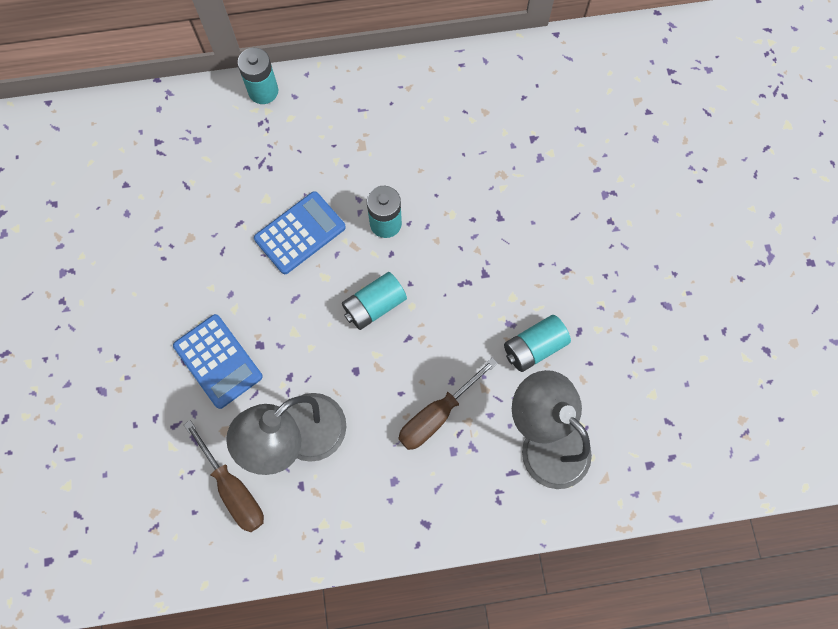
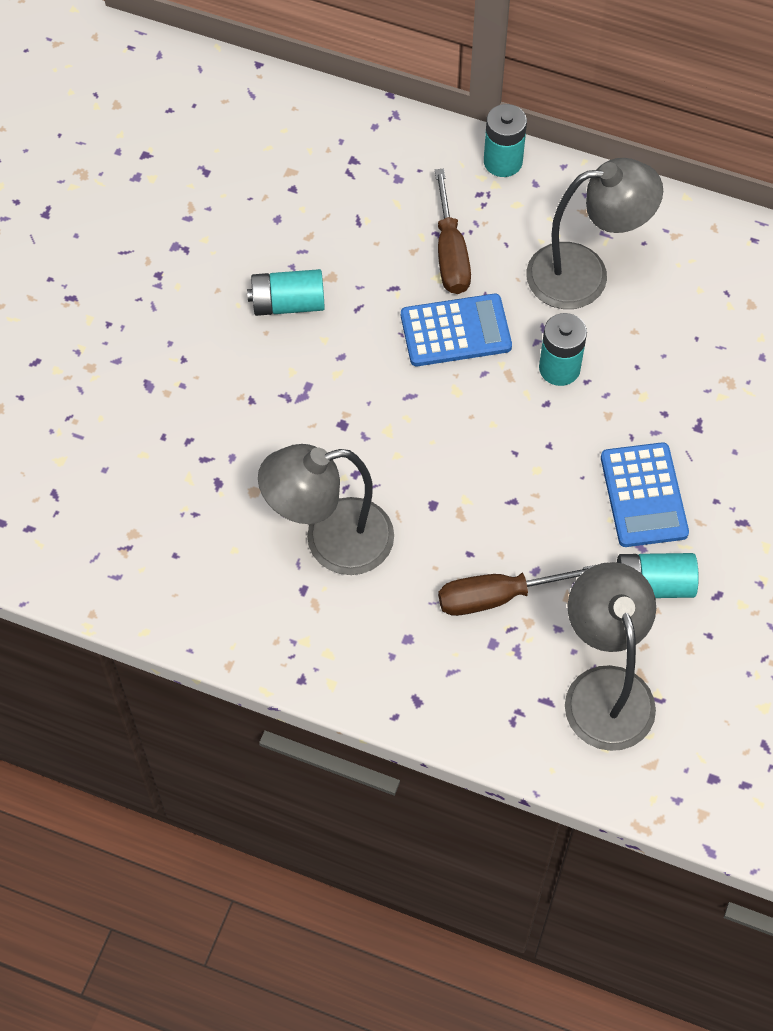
camera: 30 degrees right, 10 degrees down
(218, 361) = (288, 418): blue calculator -> blue calculator (643, 495)
(233, 488) = (230, 554): brown screwdriver -> brown screwdriver (450, 253)
(364, 146) = (585, 274): none -> grey lamp
(374, 306) = (494, 448): turquoise battery -> turquoise battery (288, 303)

